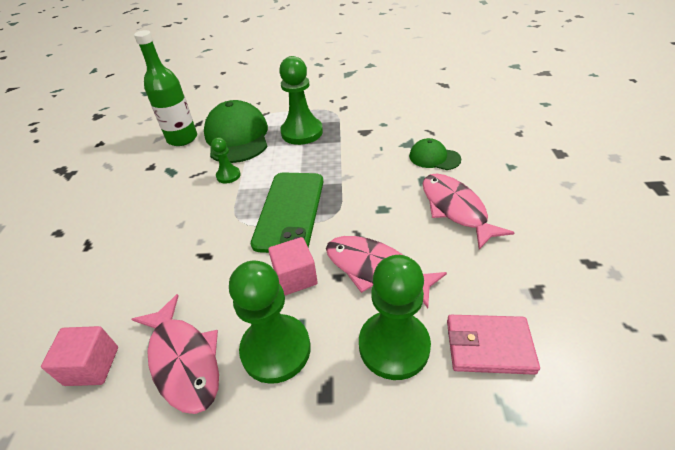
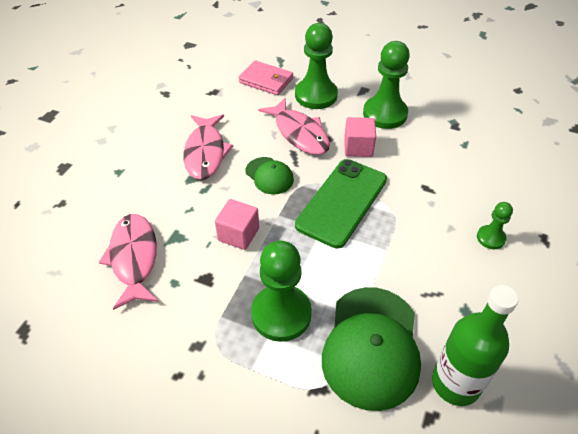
camera: 160 degrees left, 5 degrees up
(92, 366) = (505, 141): pink cube -> pink cube (238, 234)
(184, 360) = (443, 126): pink fish -> pink fish (134, 258)
(228, 175) = (394, 274): green pawn -> green pawn (490, 238)
(434, 157) = (170, 207): green cap -> green cap (269, 176)

